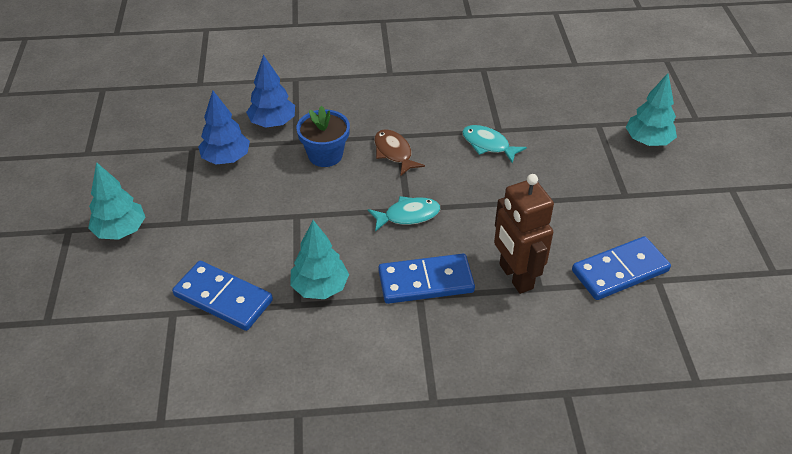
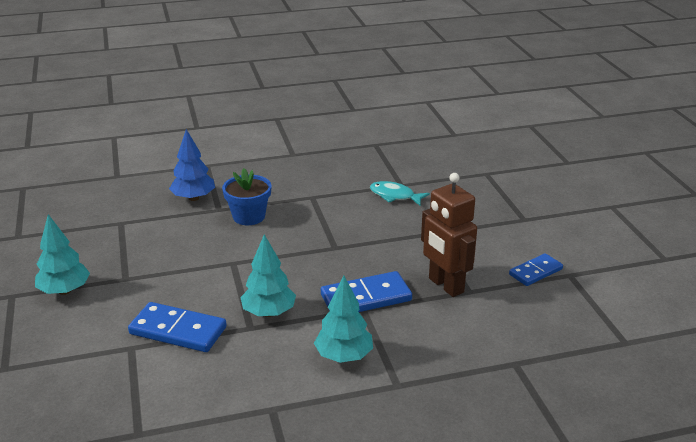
camera: 10 degrees left, 15 degrees down
(226, 158) = (155, 227): blue tree -> none
(394, 153) = (312, 209): brown fish -> none
(408, 215) = (337, 252): turquoise fish -> none
(620, 271) = (535, 272): blue domino -> blue domino, size x0.64
(647, 141) = (532, 181): turquoise tree -> turquoise tree (344, 356)

